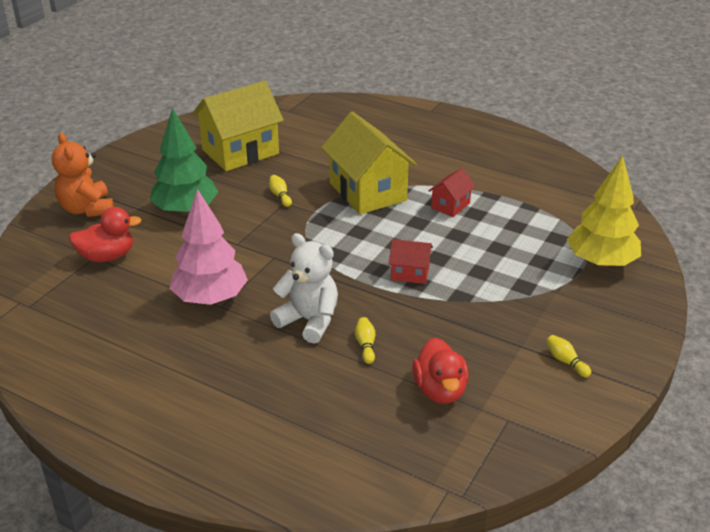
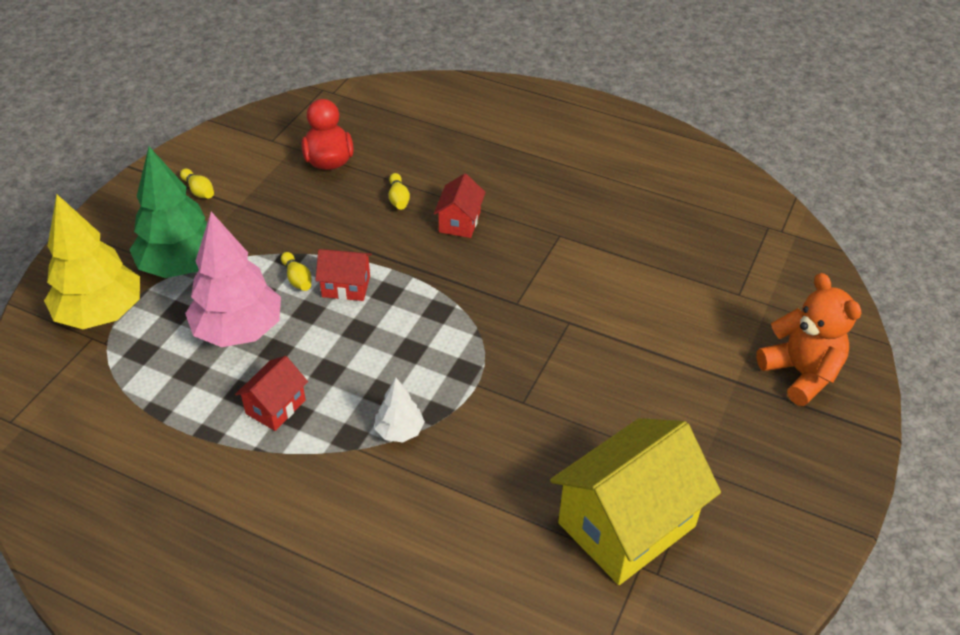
camera: 175 degrees right, 10 degrees up
(107, 256) = (723, 294): red duck -> none
(186, 210) = (660, 378): green tree -> green tree (181, 265)
(210, 298) = (574, 244): pink tree -> pink tree (239, 330)
(280, 196) = (532, 415): yellow bowling pin -> yellow bowling pin (297, 279)
(309, 321) = (460, 222): white teddy bear -> red house
(367, 192) = (399, 431): yellow house -> white tree

